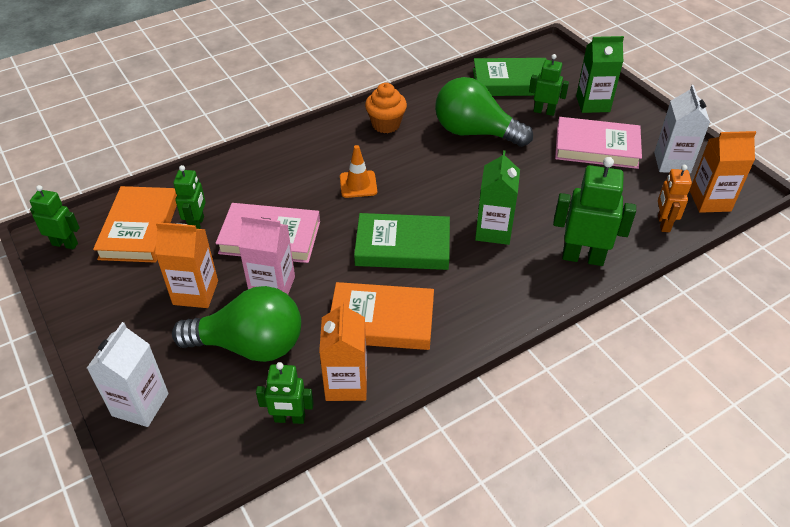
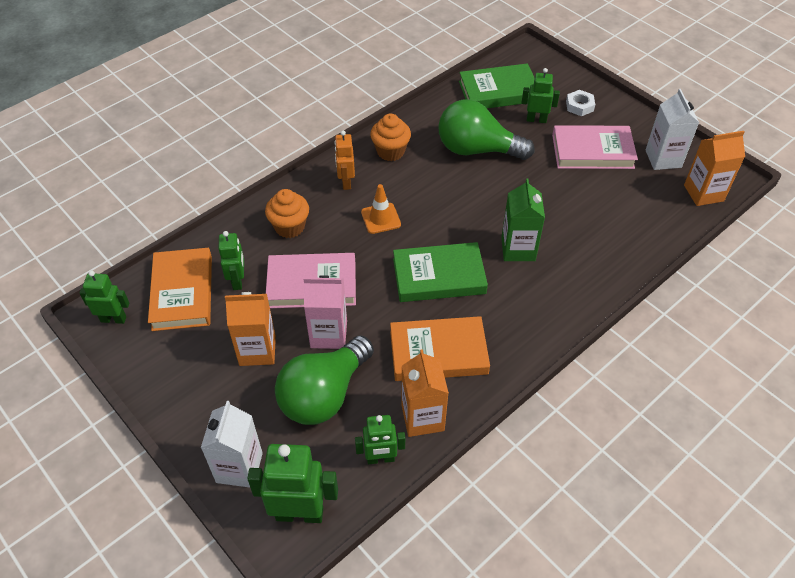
camera: 10 degrees left, 5 degrees up
(250, 345) = (324, 394): green light bulb -> green light bulb turned 135 degrees clockwise
(264, 181) = (289, 227): none -> orange cupcake
(583, 257) = (603, 264): green robot -> green robot (299, 513)
(593, 104) = (579, 106): green carton -> white nut
(663, 223) = (667, 221): orange robot -> orange robot (346, 182)

